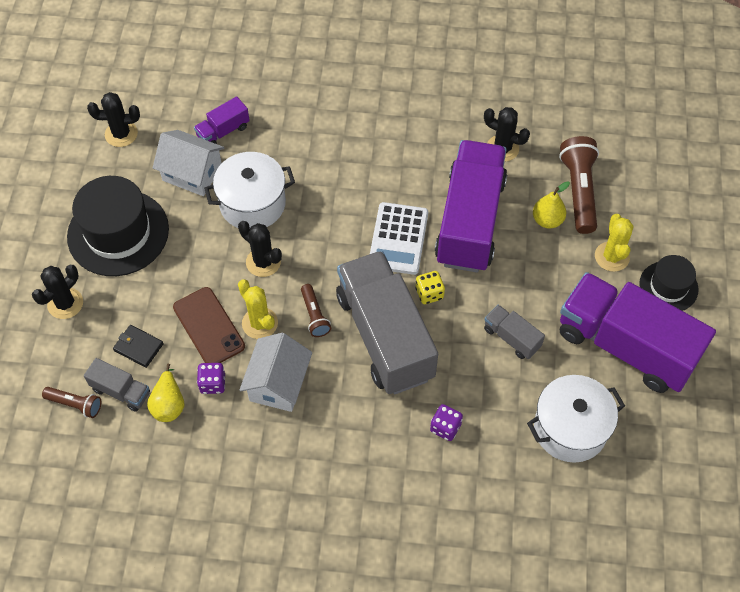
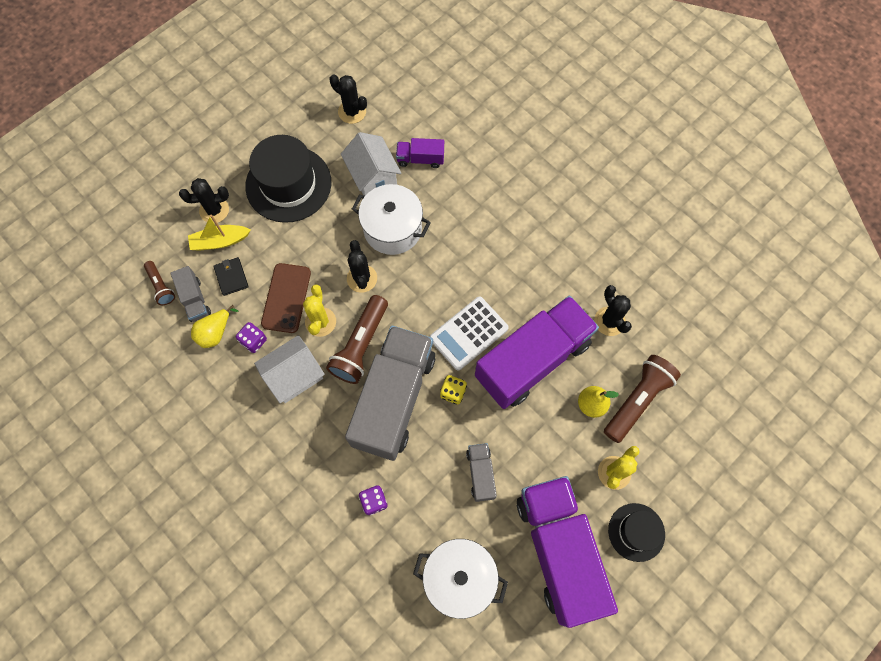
camera: 40 degrees right, 10 degrees up
(97, 325) = (220, 241): none -> yellow boat
(314, 315) = (361, 345): brown flashlight -> brown flashlight, size x1.82

